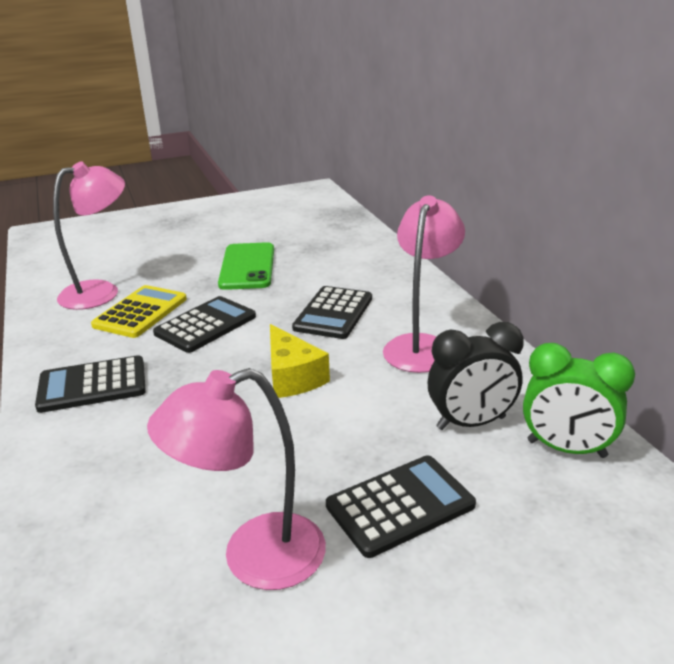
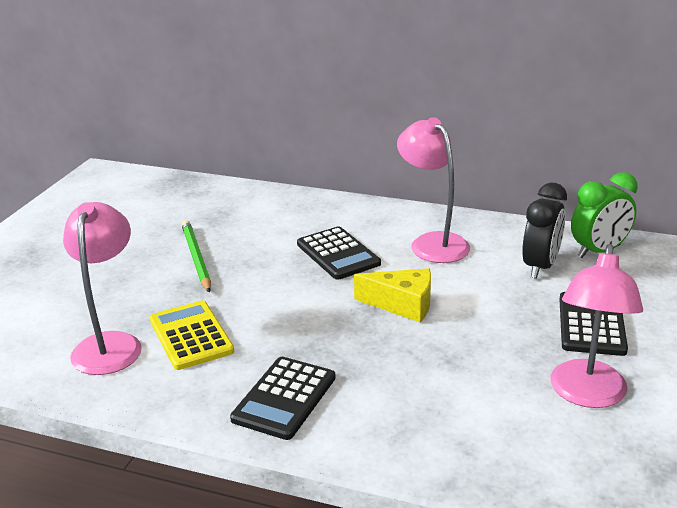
camera: 50 degrees left, 0 degrees up
(205, 325) = (267, 312): black calculator -> none
(247, 267) = (196, 258): green phone -> green pencil

